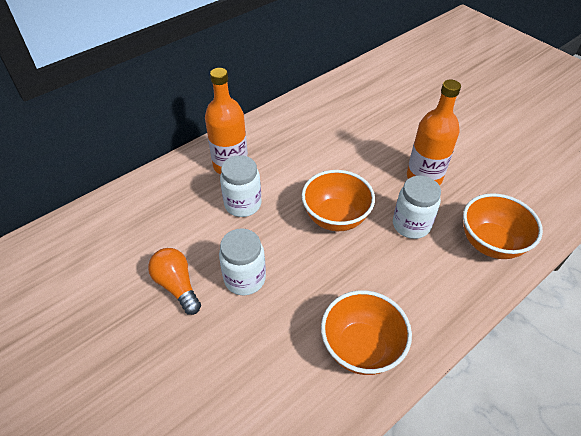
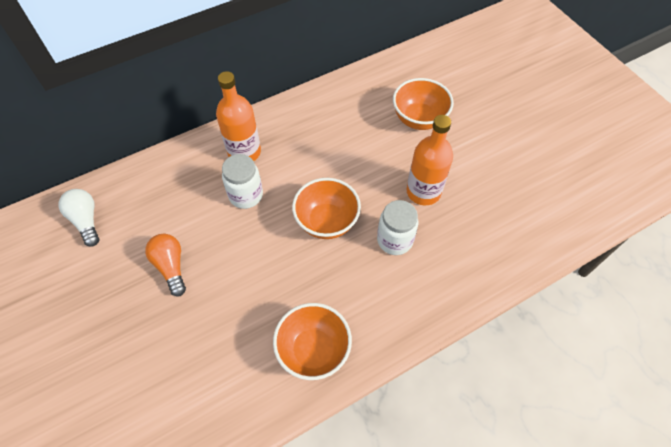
camera: 10 degrees right, 10 degrees up
(69, 253) = (86, 220): none -> white light bulb
(245, 279) = (230, 269): white jar -> none
(491, 243) = (463, 270): orange bowl -> orange bowl (419, 119)

